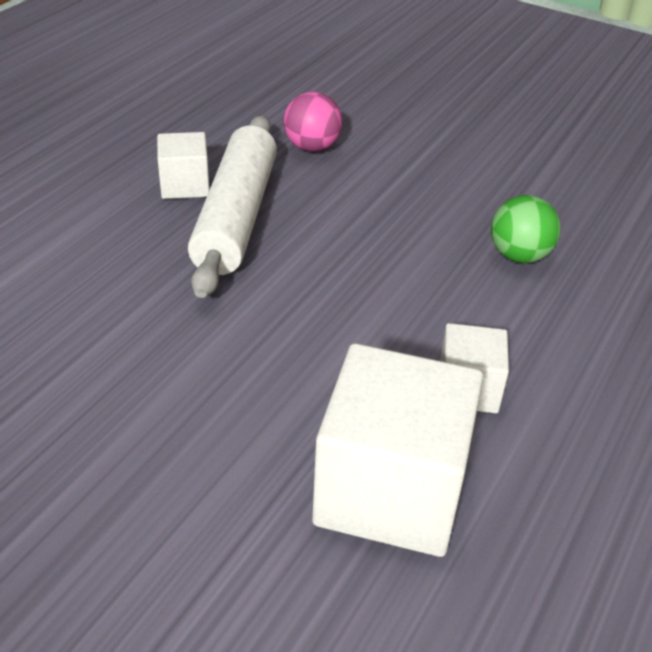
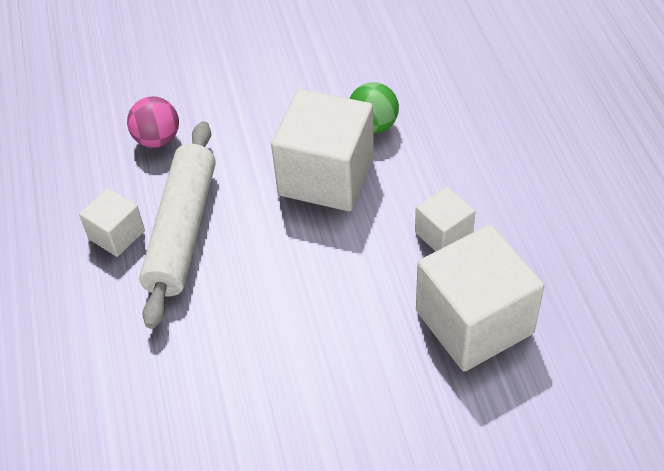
camera: 40 degrees left, 10 degrees up
(236, 217) = (182, 231): white rolling pin -> white rolling pin turned 45 degrees clockwise
(416, 262) = (326, 176): none -> white cube

